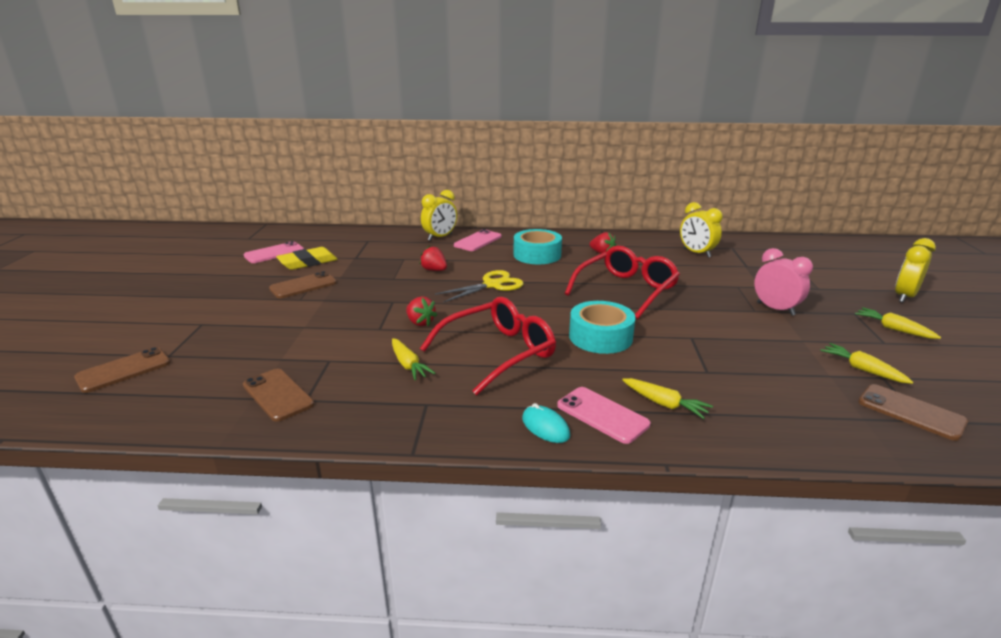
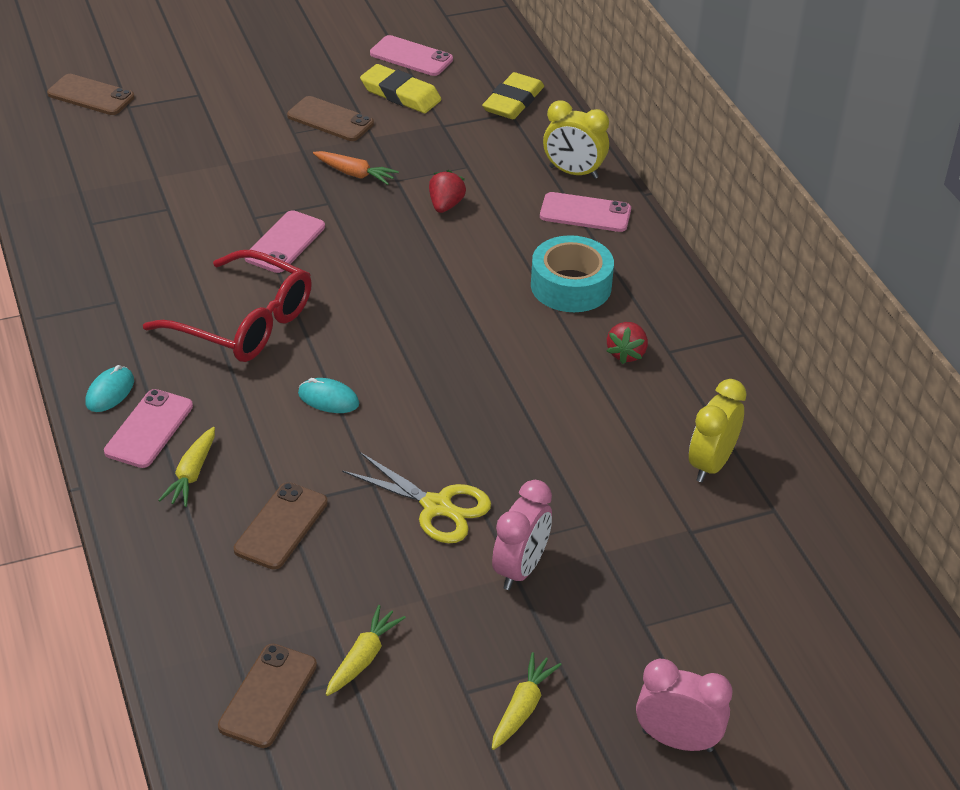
camera: 65 degrees right, 15 degrees up
(278, 395) = (91, 203): brown phone -> brown phone (281, 526)
(358, 238) = (513, 101): none -> yellow eraser
(372, 288) = (355, 174): none -> orange carrot
(408, 365) = (184, 265): yellow carrot -> none
(420, 323) = (285, 242): red strawberry -> pink phone
(492, 285) = (430, 270): yellow scissors -> yellow scissors (437, 506)
(600, 337) = (328, 399): turquoise tape -> turquoise mouse
(626, 290) = (492, 401): red glasses -> none
(904, 296) = (677, 740): yellow clock -> pink clock

